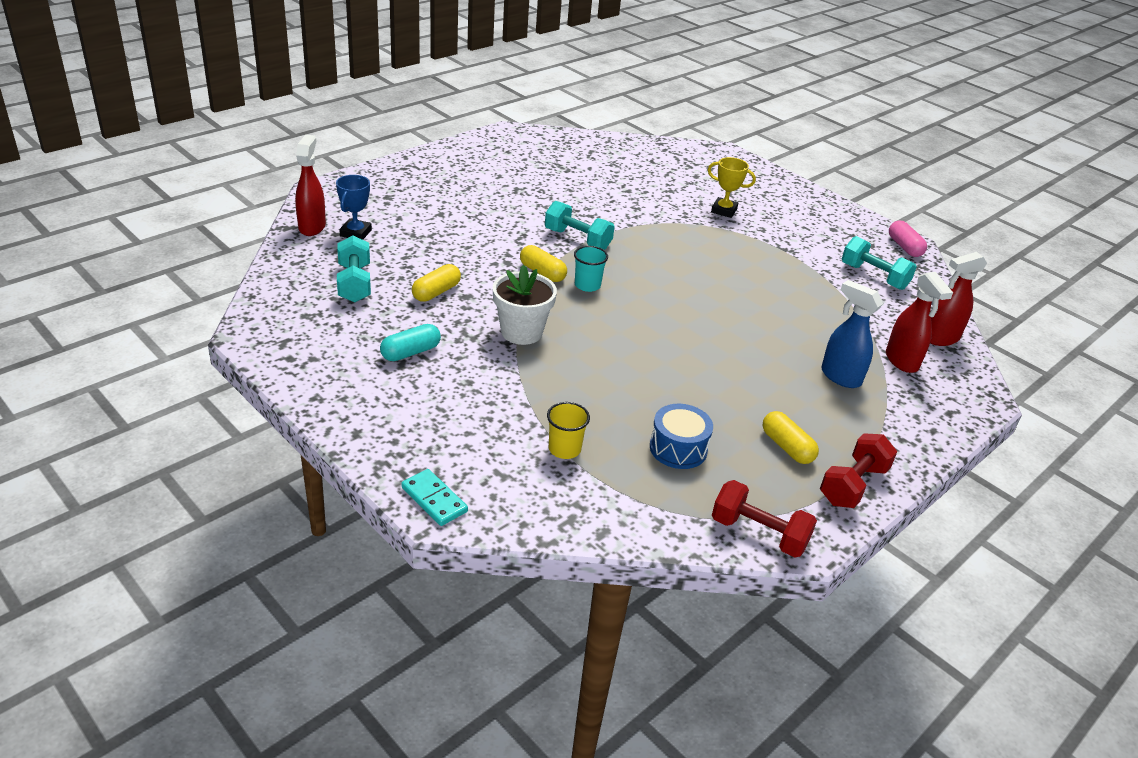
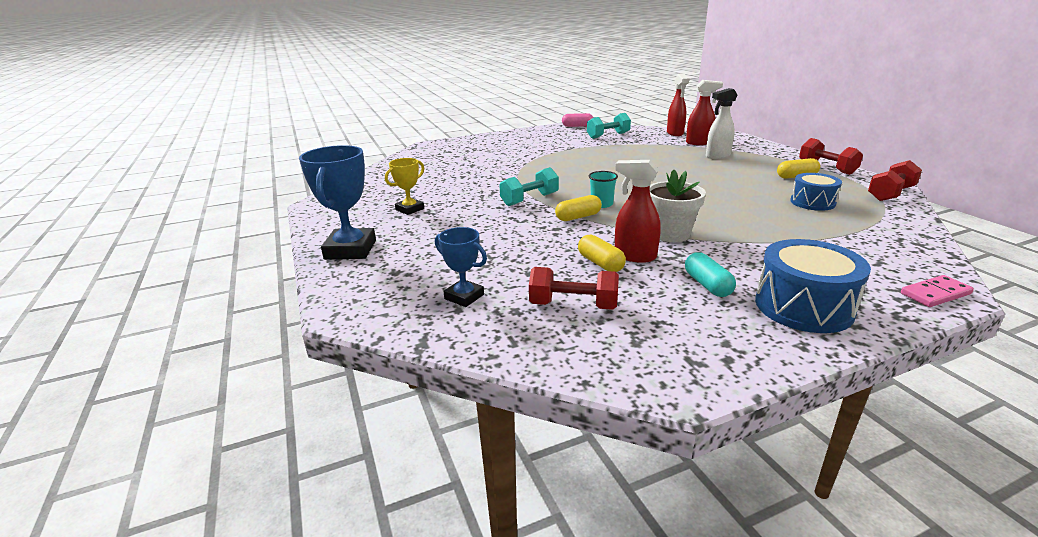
camera: 65 degrees left, 10 degrees down
(312, 227) = (433, 324): red spray bottle -> red spray bottle (634, 256)
(354, 283) = (573, 305): turquoise dumbbell -> red dumbbell
(383, 406) = (803, 307): none -> blue drum
(420, 169) = (350, 250): none -> blue trophy
(434, 499) = (935, 294): turquoise domino -> pink domino
(564, 449) = (832, 236): yellow cup -> none
(724, 210) = (511, 155): yellow trophy -> yellow trophy (410, 209)
(840, 377) = (717, 156): blue spray bottle -> white spray bottle

